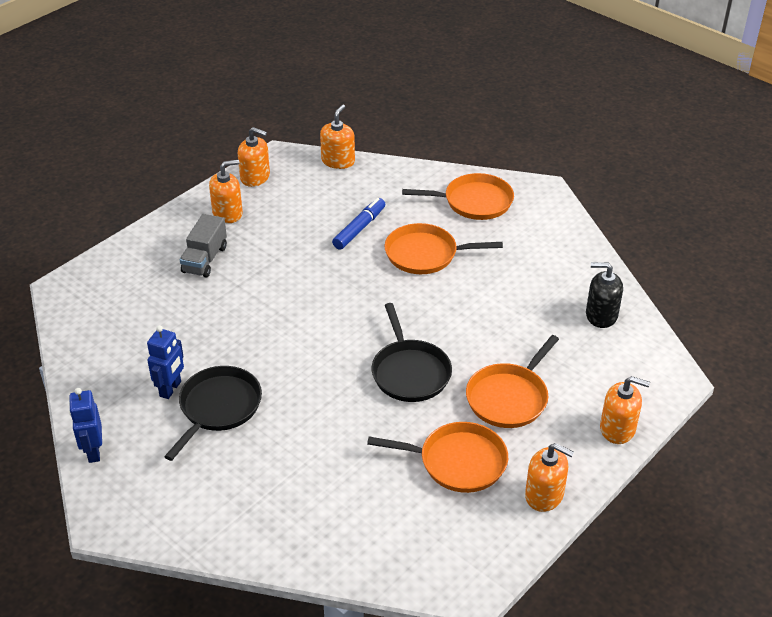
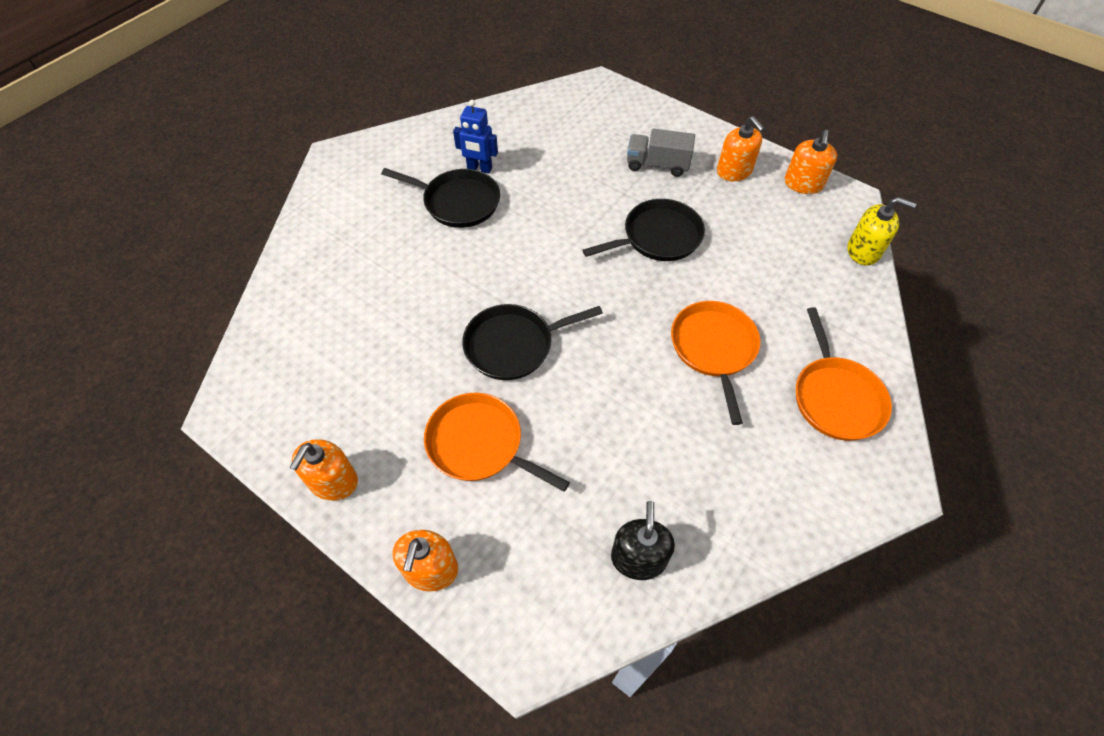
camera: 85 degrees right, 15 degrees up
(93, 451) = (407, 135): blue robot -> none
(299, 270) = (658, 237): none -> black pan
(338, 161) = (863, 251): orange soap dispenser -> yellow soap dispenser
(359, 228) = (742, 282): blue marker -> none
(458, 462) = (385, 396): orange pan -> none

